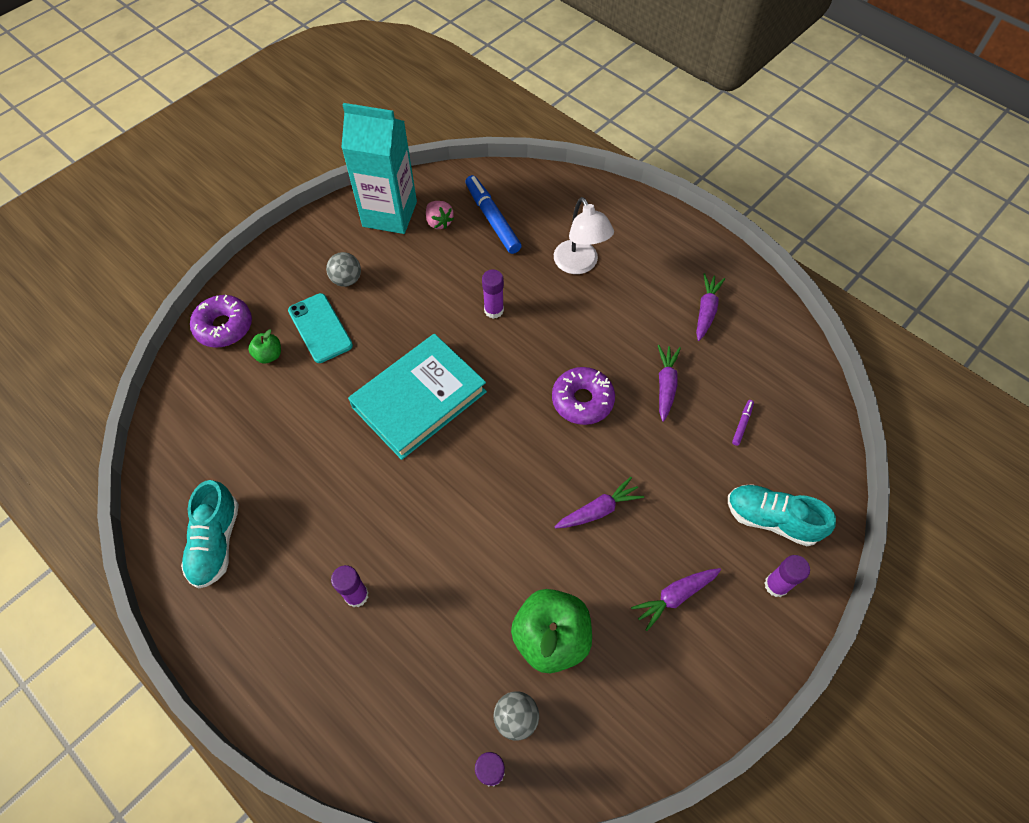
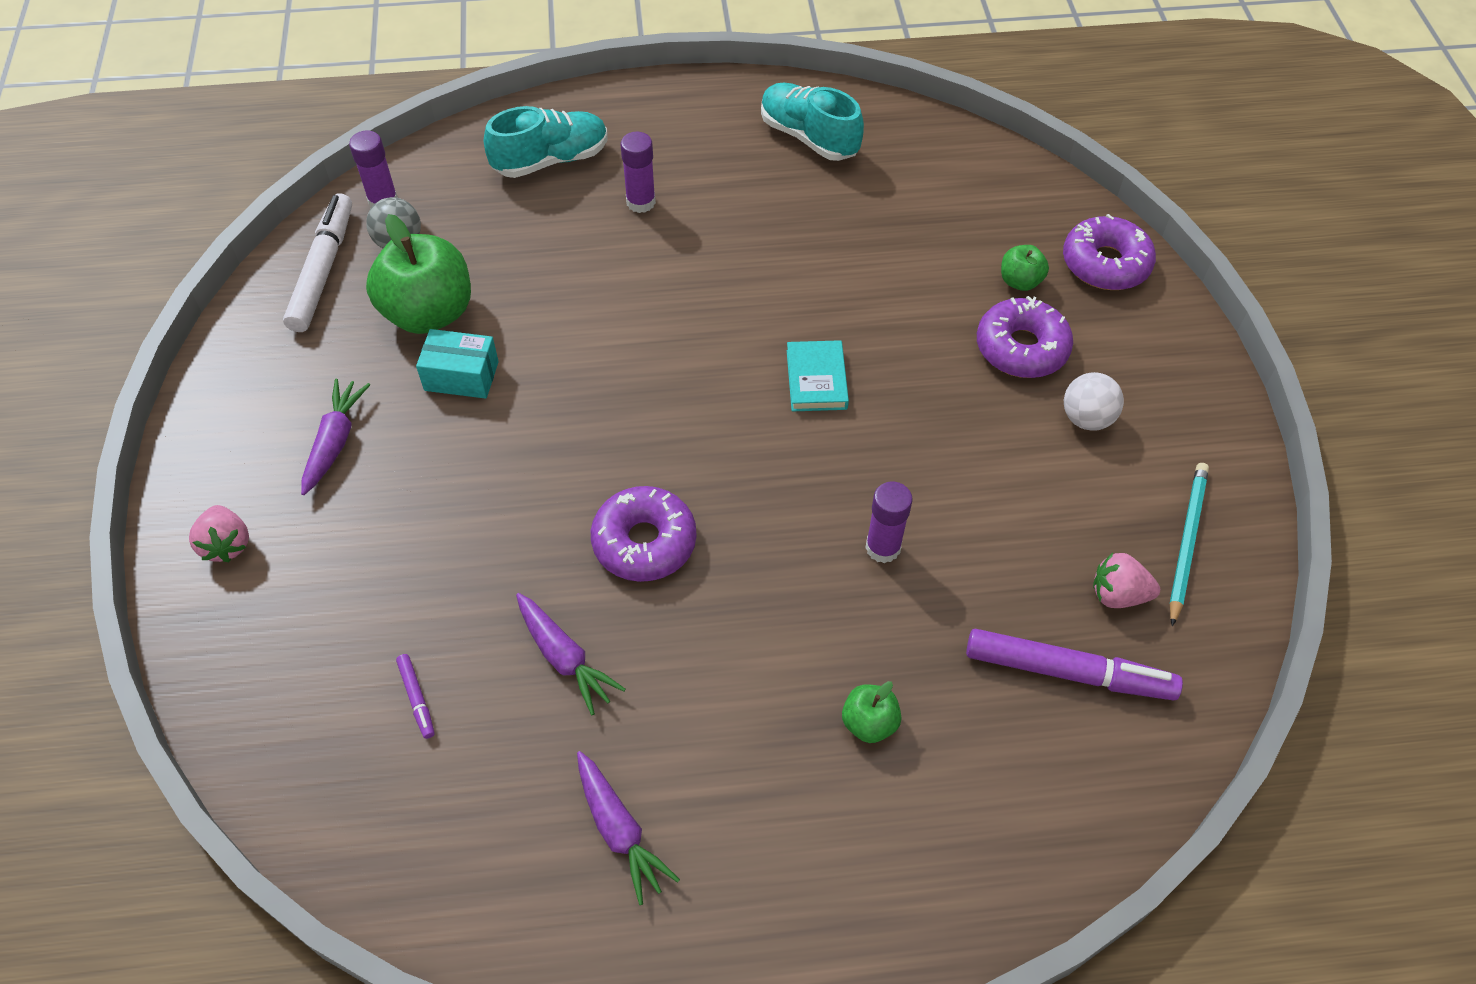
camera: 130 degrees right, 5 degrees down
(320, 328) = (1021, 348): turquoise phone -> purple donut
(347, 280) = (1086, 418): grey ball -> white ball
(389, 214) = (1186, 542): turquoise carton -> turquoise pencil
(419, 399) = (816, 380): turquoise book -> turquoise book, size x0.45
(492, 219) = (1068, 672): blue marker -> purple marker
(574, 573) = (461, 376): none -> turquoise box
(579, 265) = (869, 723): white lamp -> green apple
(580, 745) = (323, 270): none -> white marker
(598, 510) = (497, 448): purple carrot -> none
(771, 519) = (284, 610): turquoise shoe -> turquoise shoe (551, 160)
(776, 585) = (227, 544): purple glue stick -> pink strawberry

